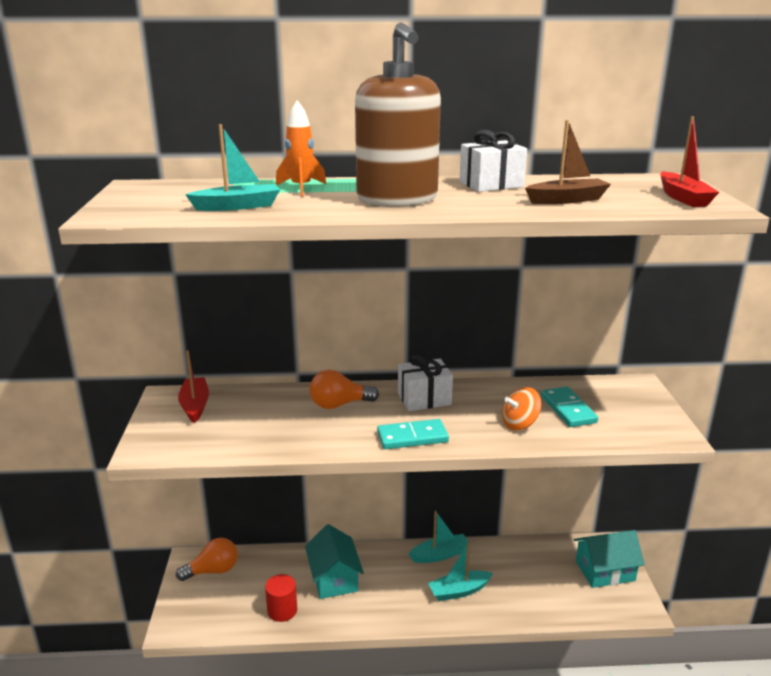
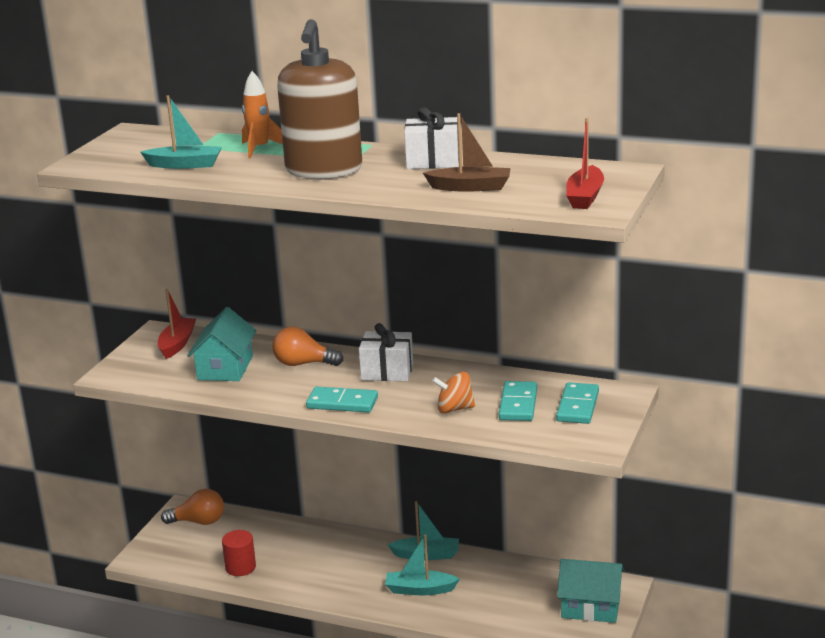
camera: 25 degrees right, 0 degrees up
(334, 578) = (306, 552): turquoise house -> turquoise house (225, 368)
(617, 402) = (577, 406): none -> turquoise domino

